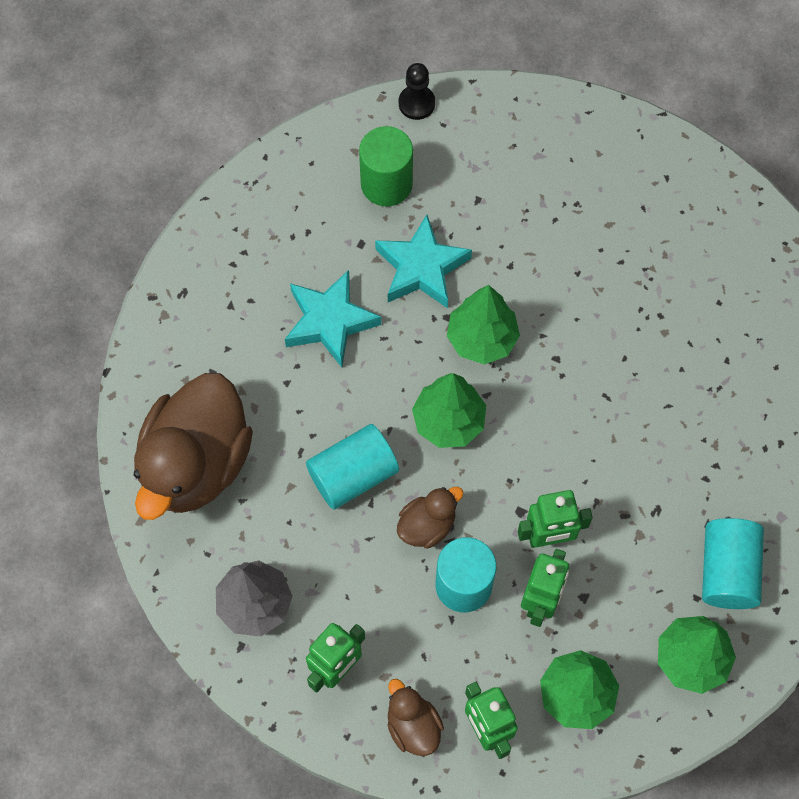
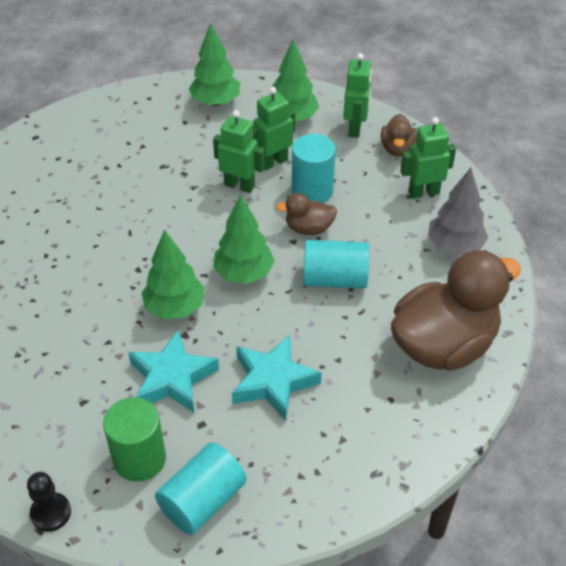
camera: 145 degrees left, 20 degrees down
(727, 571) = (155, 123): turquoise cylinder -> turquoise cylinder (202, 501)

